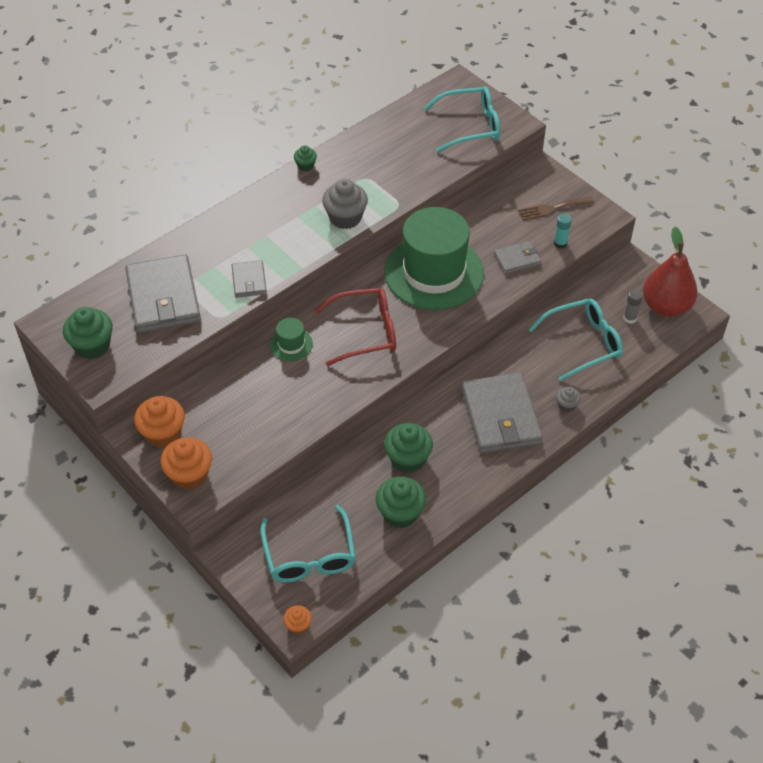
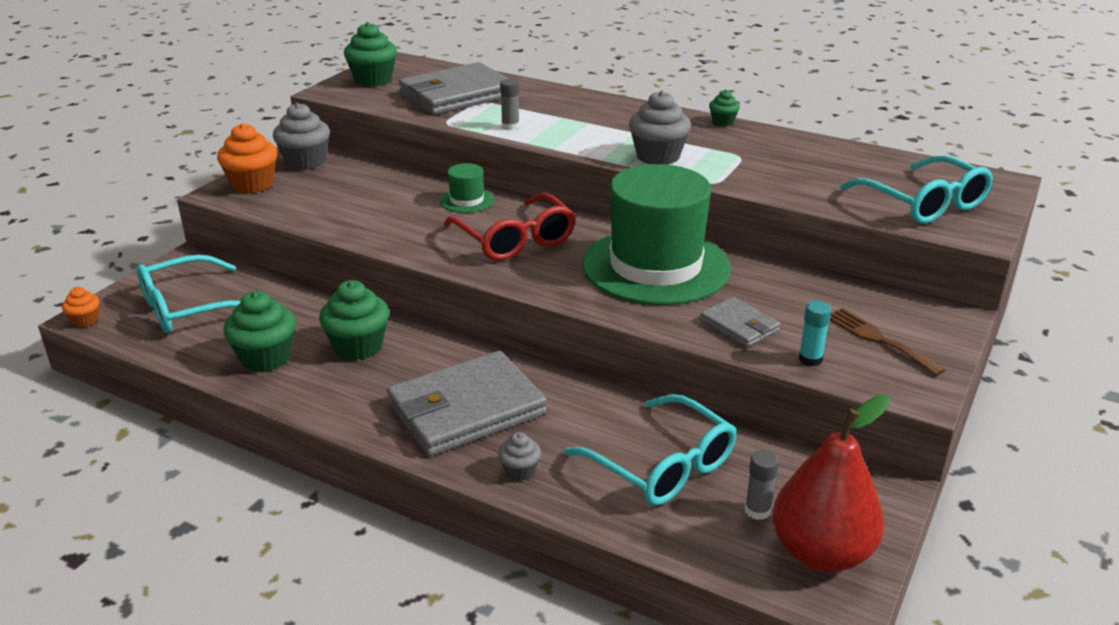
camera: 70 degrees right, 20 degrees down
(163, 433) = (305, 162): orange cupcake -> grey cupcake
(249, 281) = (510, 126): grey wallet -> grey glue stick

